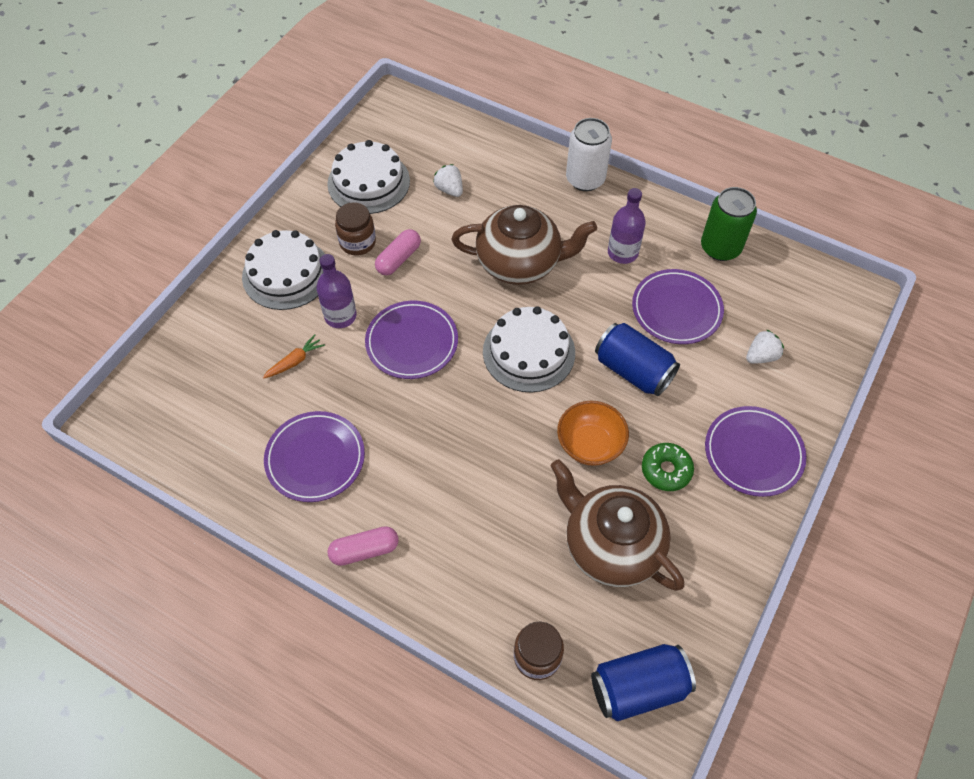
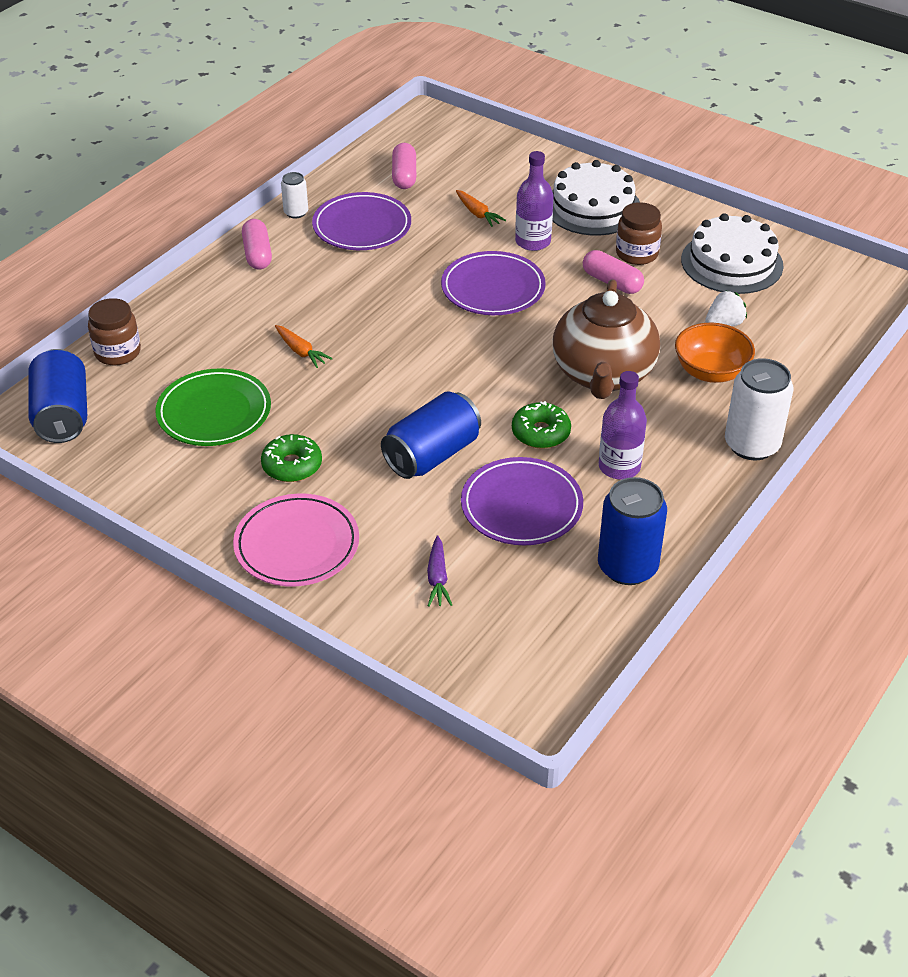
camera: 95 degrees right, 15 degrees down
(224, 430) = (404, 176): none -> pink capsule
(289, 524) = (296, 212): none -> white can
(516, 486) = (301, 351): none -> orange carrot
(529, 352) = (469, 372): white cake -> none
(590, 444) = (338, 409): orange bowl -> orange bowl (710, 372)
(594, 301) = (540, 433): none -> green donut
(611, 545) = (214, 412): brown teapot -> green plate
(720, 248) = (627, 567): green can -> blue can
(753, 453) = (297, 545): purple plate -> pink plate
(761, 356) = (437, 578): white strawberry -> purple carrot

